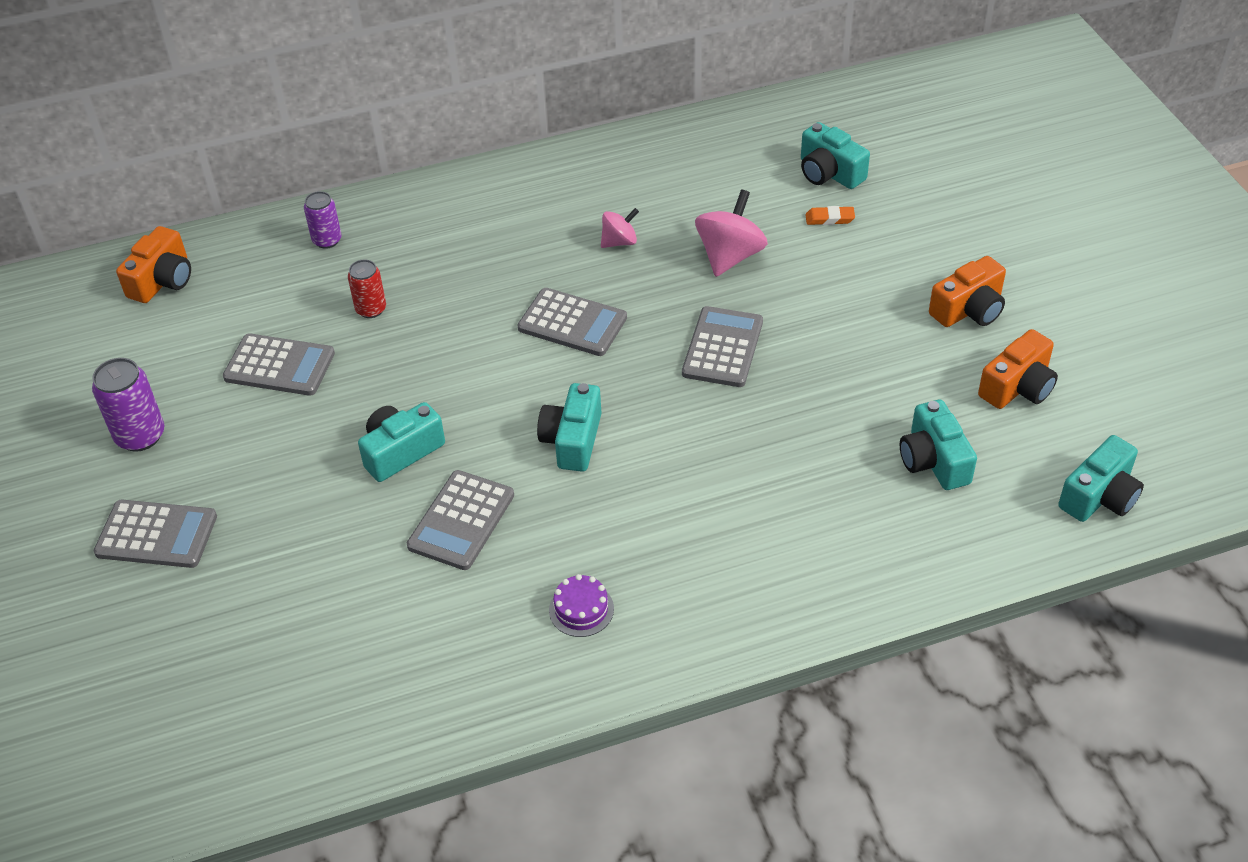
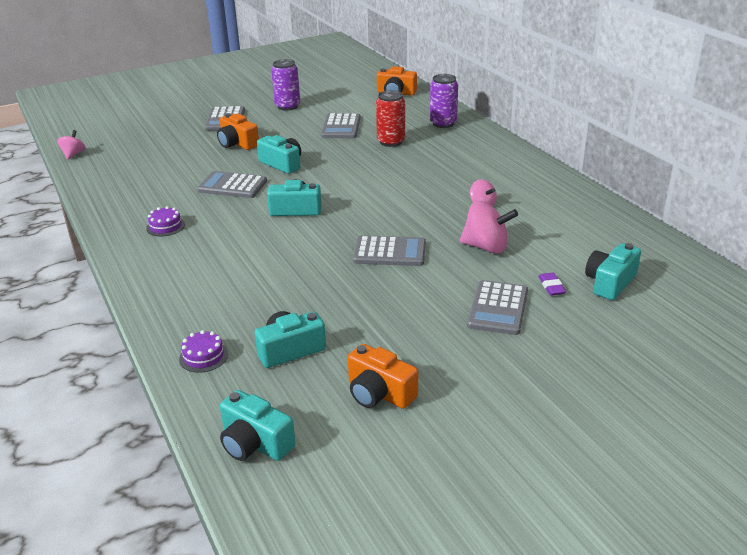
camera: 80 degrees right, 15 degrees down
(216, 796) = (73, 154): none -> pink spinning top
(327, 240) = (443, 123): purple can -> purple can, size x1.53
(371, 309) = (391, 142): red can -> red can, size x1.53
(572, 323) = (397, 198): grey calculator -> grey calculator (498, 308)
(829, 219) = (551, 286): orange eraser -> purple eraser
(940, 547) = (203, 356): none -> purple cake
(969, 309) = (468, 363): orange camera -> orange camera (237, 143)

